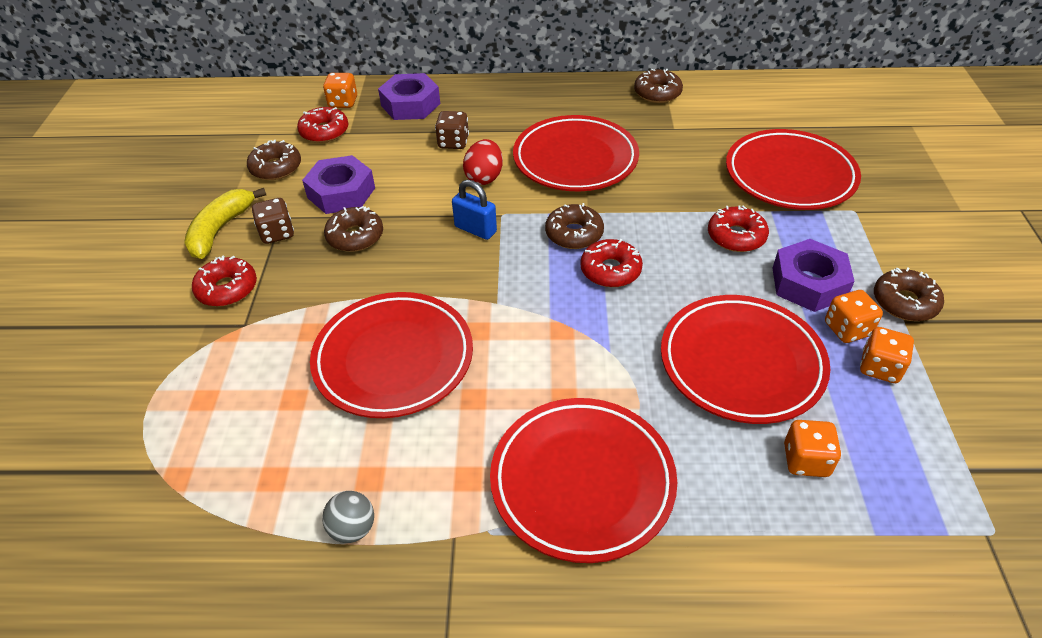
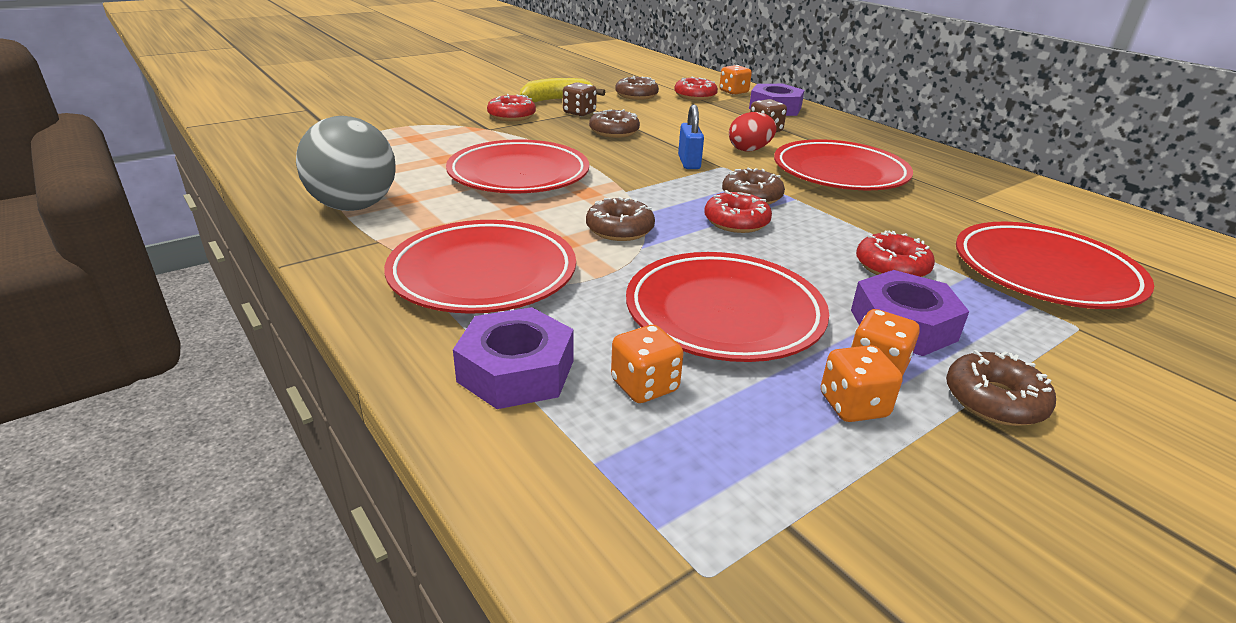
camera: 50 degrees right, 15 degrees down
(341, 193) = (647, 116): purple nut -> purple nut (516, 371)
(353, 528) = (354, 206): grey ball -> grey ball, size x2.19
(657, 93) = (1003, 180): brown donut -> brown donut (620, 229)

